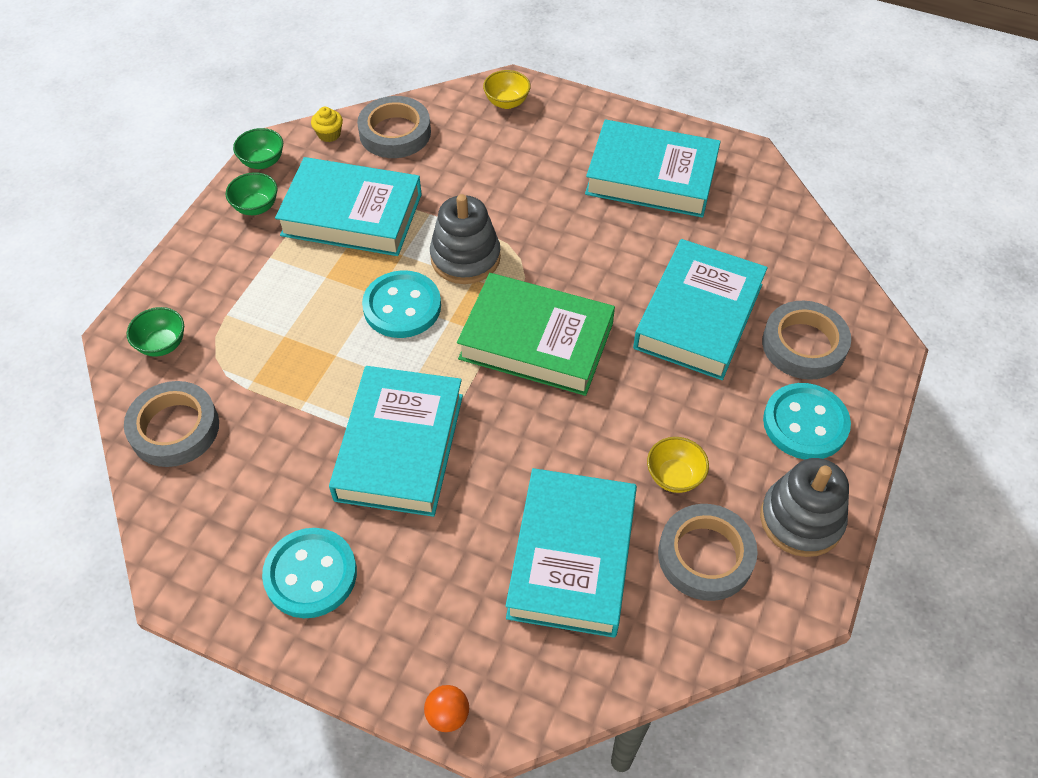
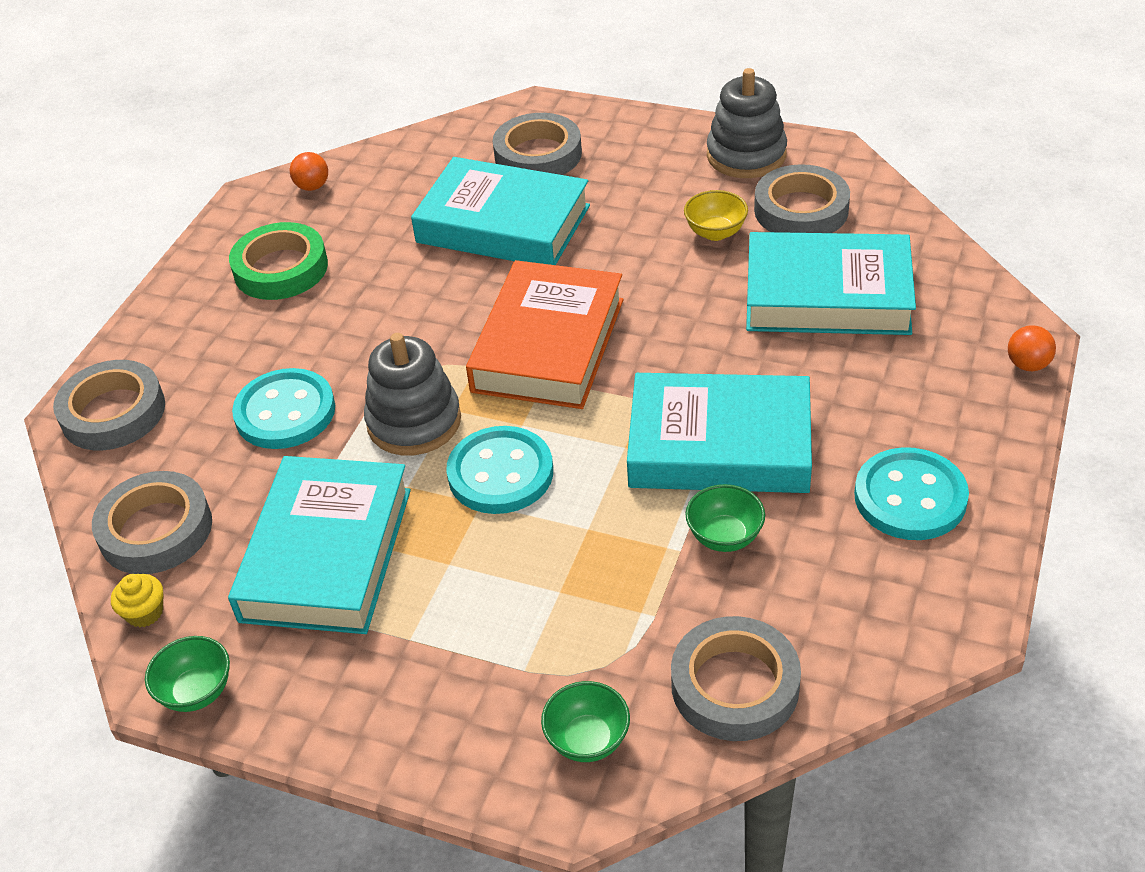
camera: 90 degrees left, 10 degrees down
(256, 207) = (301, 679): green bowl -> green bowl (724, 537)
(507, 102) = (113, 412): yellow bowl -> grey tape
(536, 341) = (548, 345): green book -> orange book
(651, 176) = (281, 268): turquoise book -> green tape
(758, 190) = (312, 187): none -> orange ball
(805, 423) = (636, 153): turquoise button -> turquoise button (285, 412)

